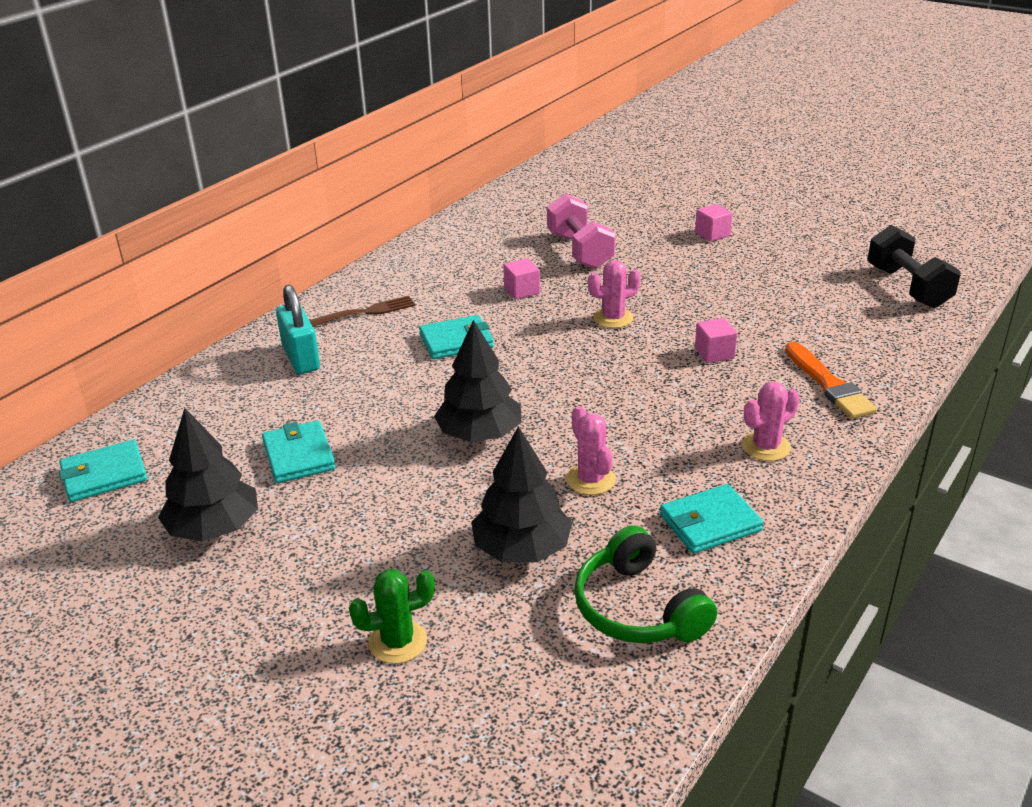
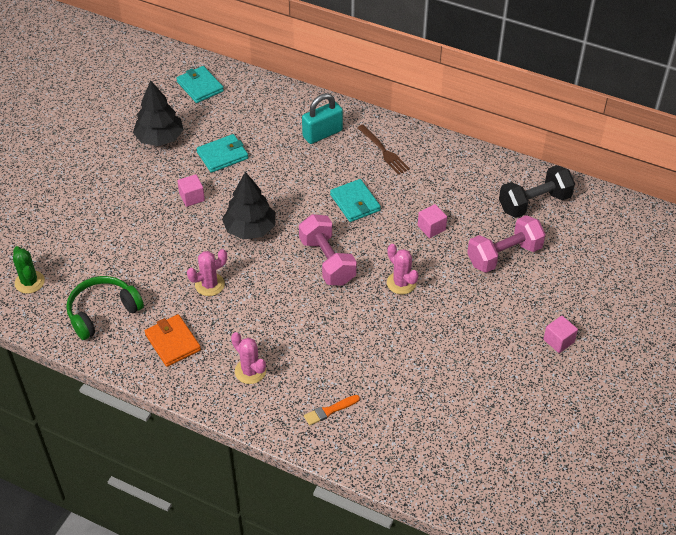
camera: 80 degrees right, 15 degrees up
(398, 642) = (80, 222): green cactus -> green cactus (29, 282)
(521, 549) = (147, 260): black tree -> none
(563, 370) = (327, 261): none -> pink dumbbell
(710, 523) = (173, 342): turquoise wallet -> orange wallet
(714, 353) = (362, 343): pink cube -> pink cube (192, 197)
(829, 384) = (330, 410): orange brush -> orange brush, size x0.60
(907, 287) = (492, 478): black dumbbell -> black dumbbell (534, 203)

